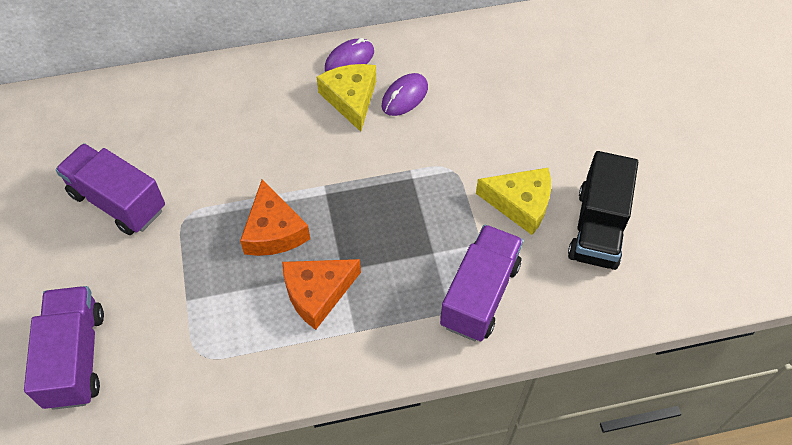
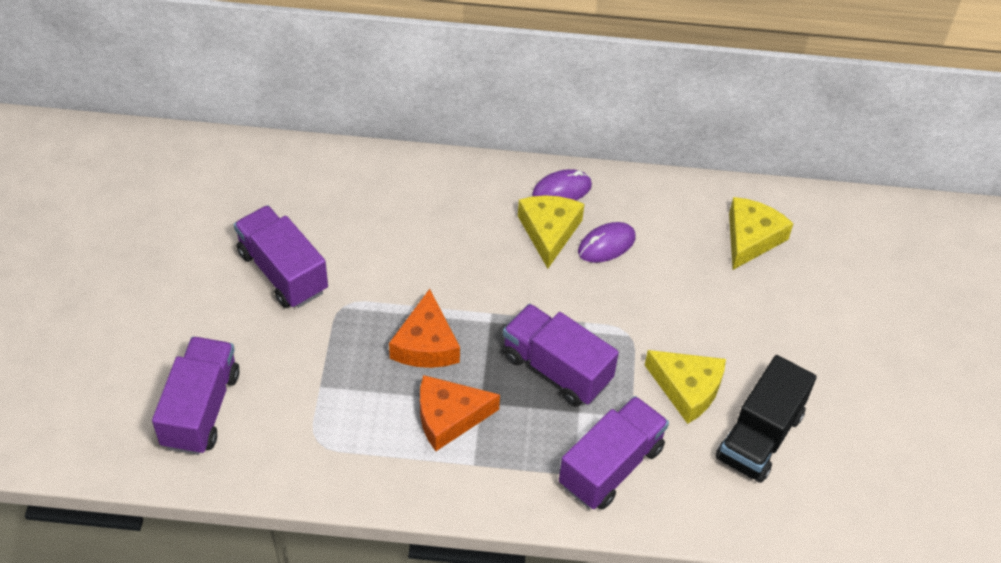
camera: 15 degrees right, 5 degrees down
(400, 219) = (556, 369): none -> purple truck
(525, 58) = (751, 238): none -> yellow cheese

